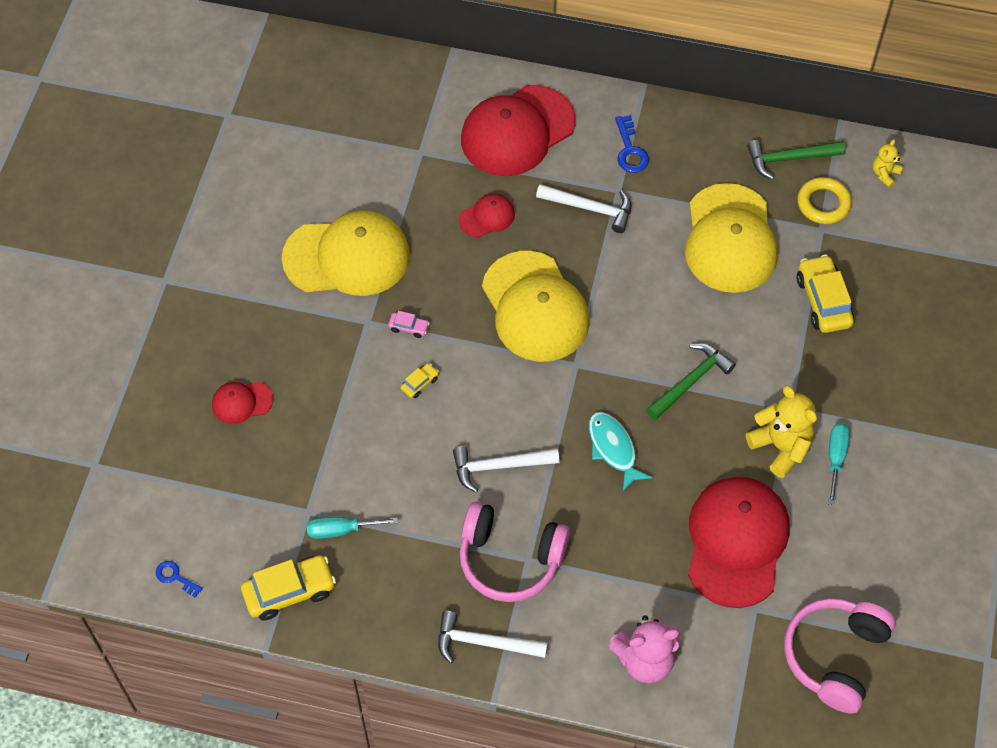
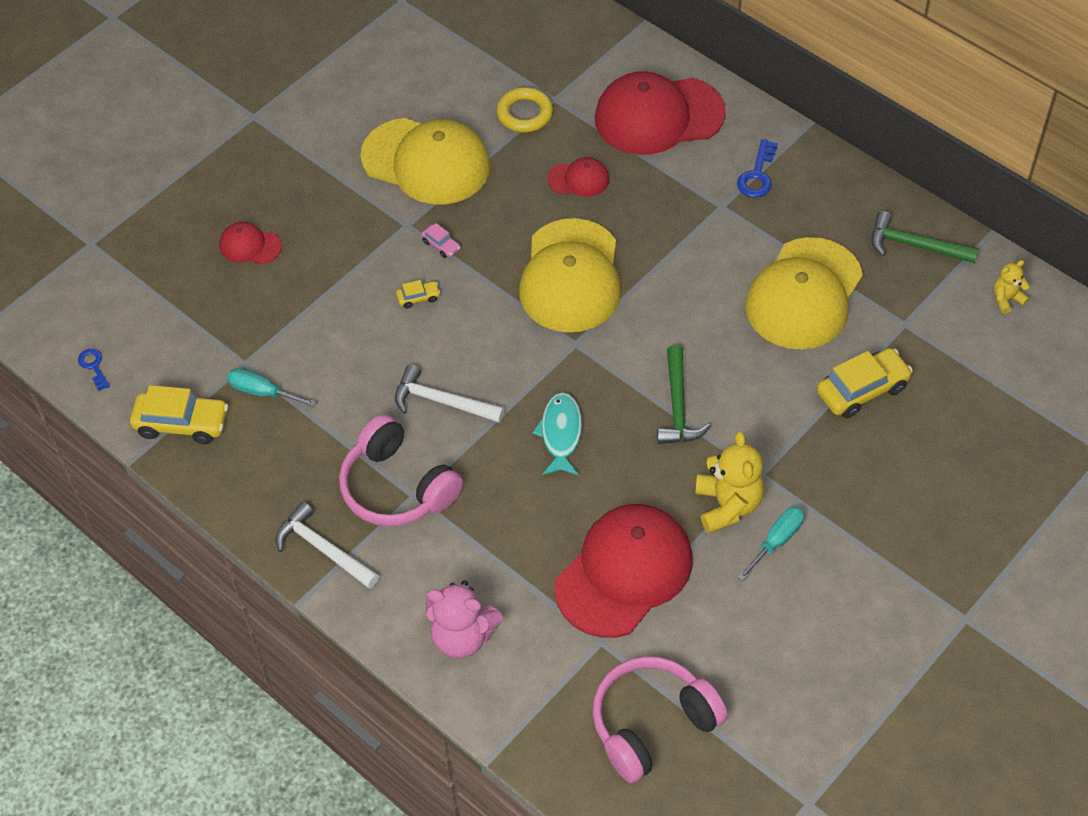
camera: 30 degrees right, 5 degrees down
(590, 209) = (683, 211): white hammer -> none
(691, 381) = (677, 406): green hammer -> green hammer turned 105 degrees clockwise
(823, 204) = (923, 301): yellow ring -> yellow ring (524, 114)
(823, 301) = (862, 390): yellow car -> yellow car turned 45 degrees clockwise

